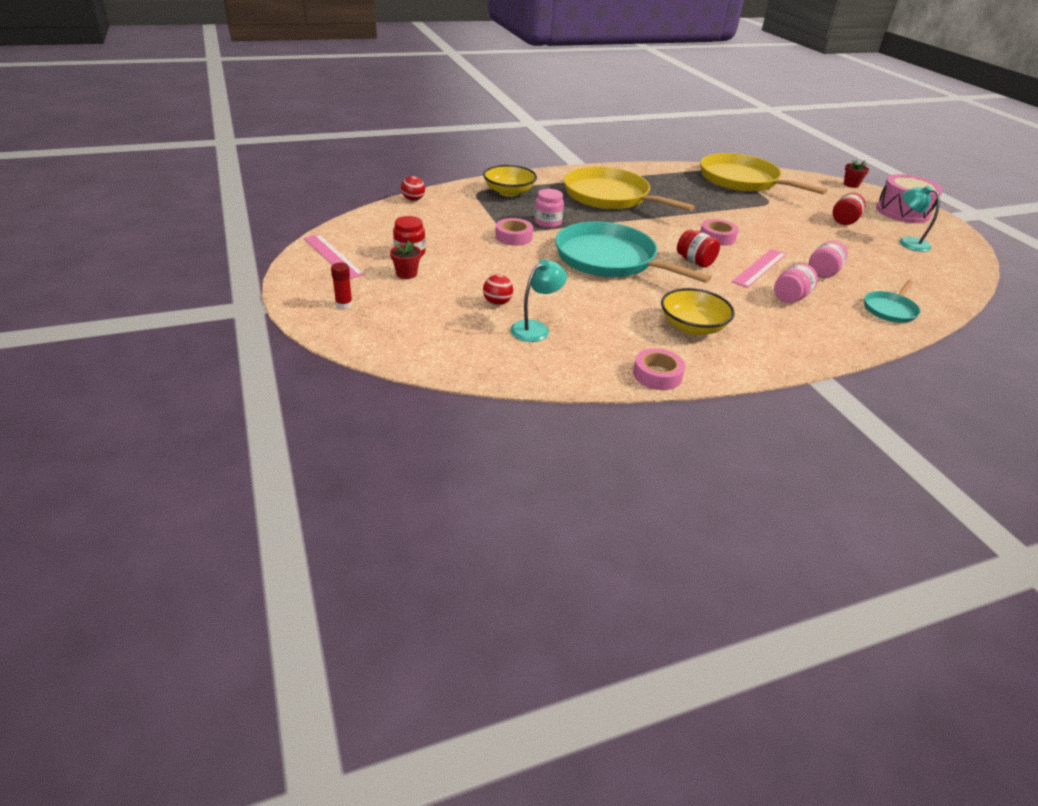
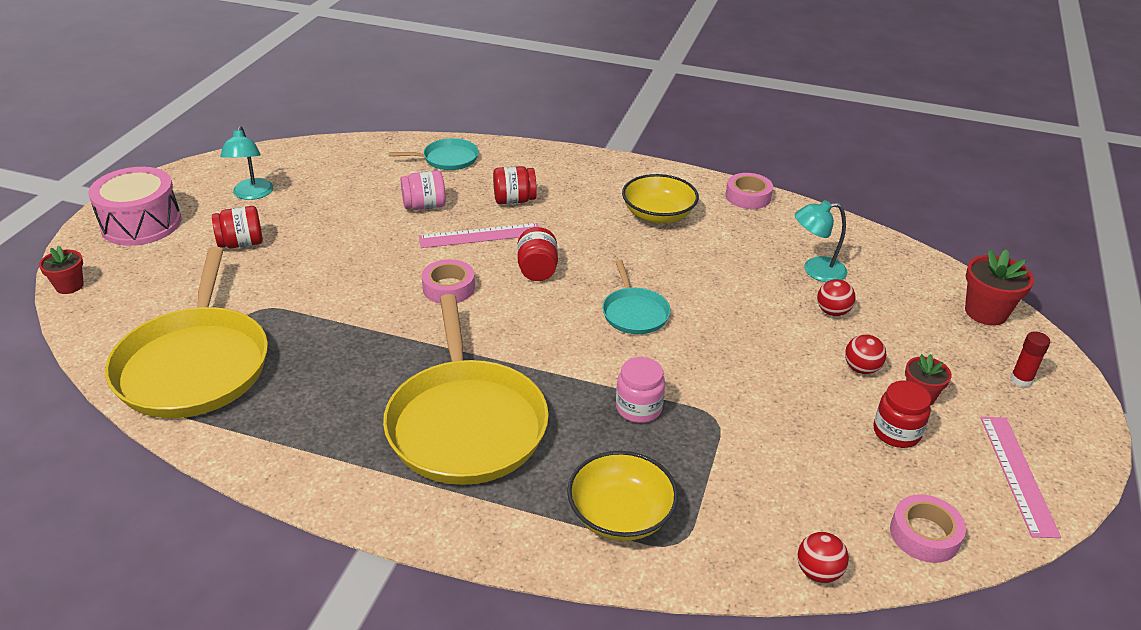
camera: 140 degrees left, 0 degrees up
(387, 344) = (986, 312): none -> red flower pot
(451, 276) = (861, 369): none -> red ball
(513, 237) = (719, 401): pink tape -> pink tape (924, 534)
(610, 259) = (634, 313): turquoise pan -> turquoise pan, size x0.48
(790, 297) = (514, 200): pink jar -> red jar

